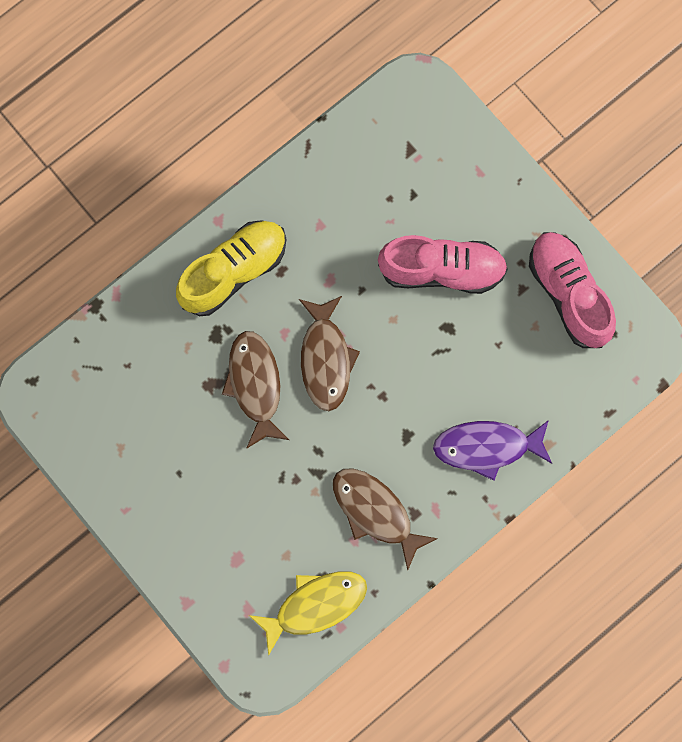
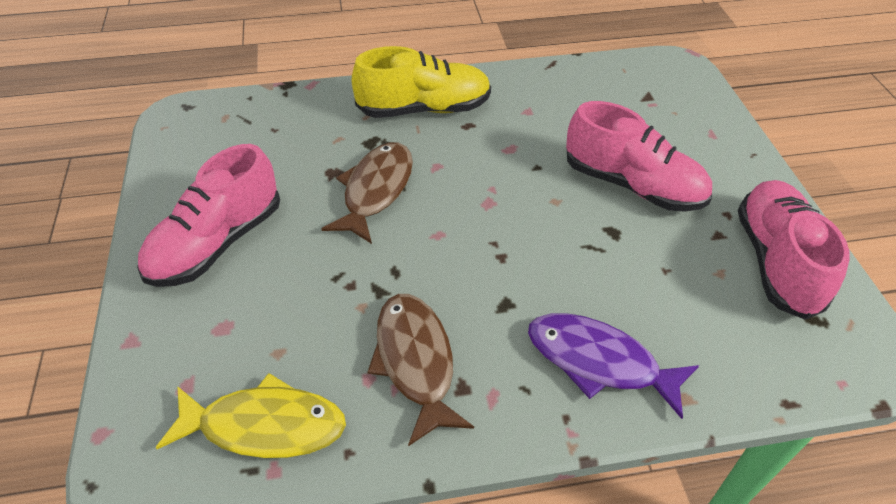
camera: 30 degrees right, 30 degrees down
(177, 499) = (217, 243): none -> pink shoe
(325, 359) = (462, 201): brown fish -> none

